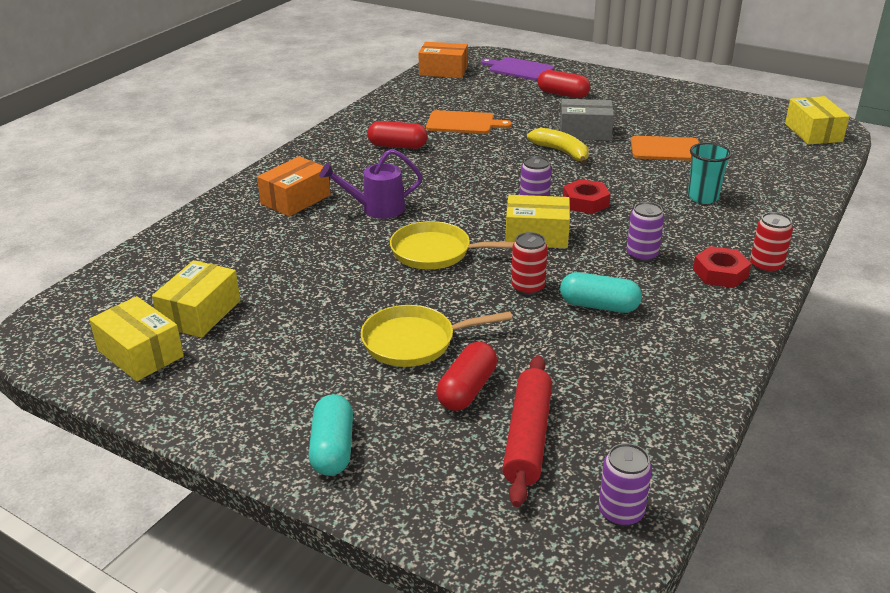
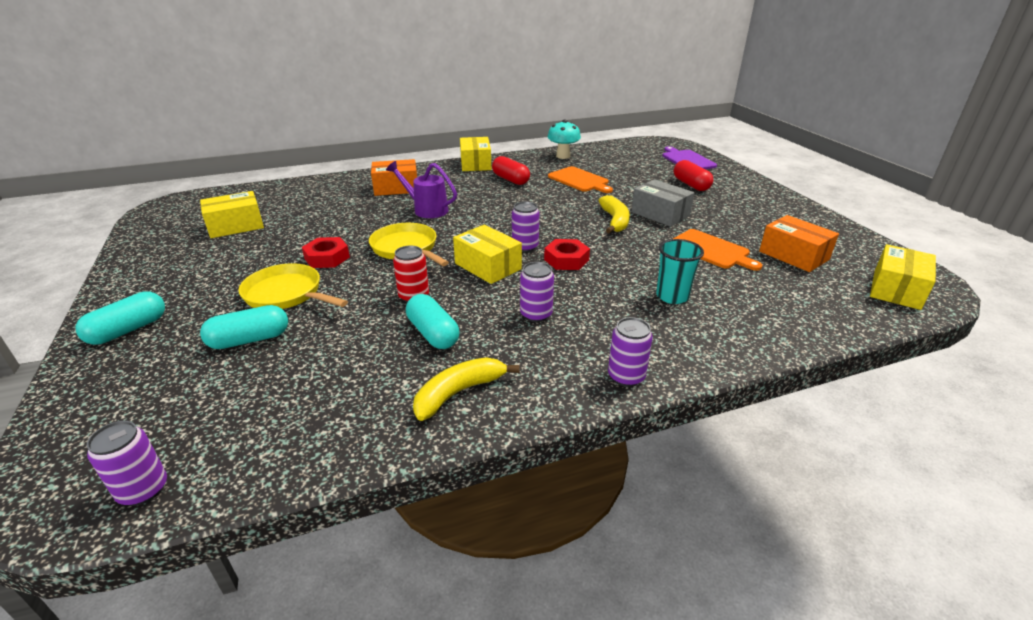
camera: 40 degrees right, 0 degrees up
(140, 353) = (175, 233): yellow box -> yellow box (475, 164)
(400, 102) = (563, 156): none -> turquoise mushroom
(443, 71) = (628, 147): orange box -> orange box (793, 255)
(467, 390) = (249, 340): red capsule -> turquoise capsule
(527, 437) = (212, 393): red rolling pin -> none
(692, 332) = (459, 392): none -> yellow banana
(720, 273) = (572, 360): red nut -> red nut (327, 258)
(766, 266) = (626, 376): red can -> purple can

